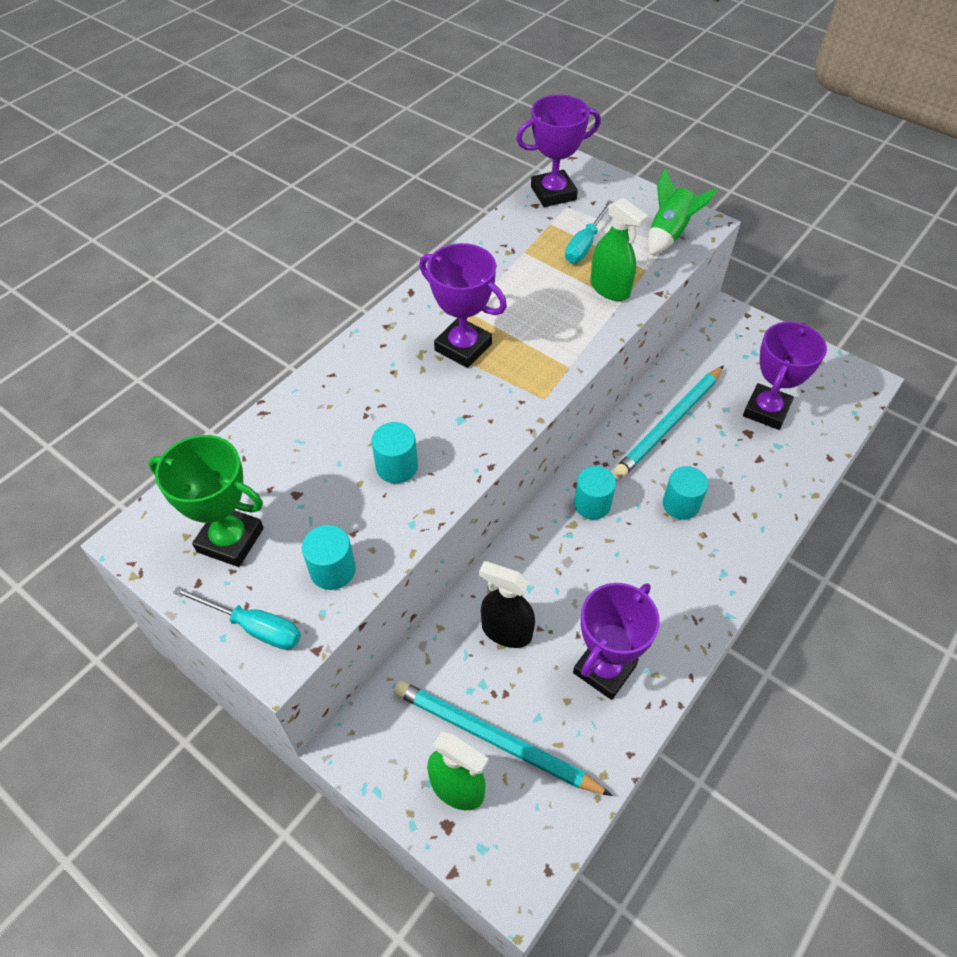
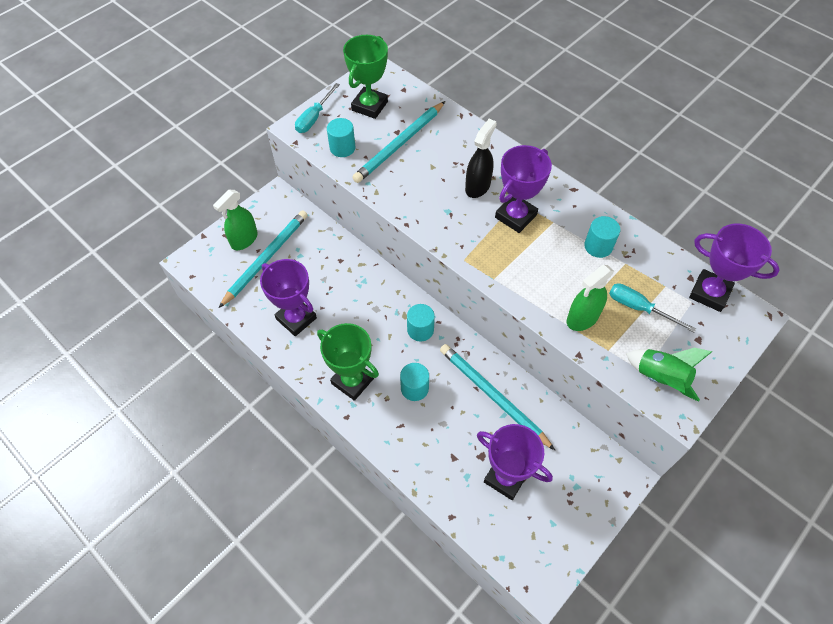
camera: 95 degrees right, 5 degrees up
(326, 488) = (399, 144): none -> turquoise pencil
(397, 467) = (411, 177): turquoise cylinder -> turquoise cylinder (598, 246)
(506, 631) = (331, 270): black spray bottle -> black spray bottle (477, 186)
(553, 193) = (709, 293): purple trophy -> purple trophy turned 45 degrees counterclockwise
(689, 578) = (352, 381): none -> green trophy

